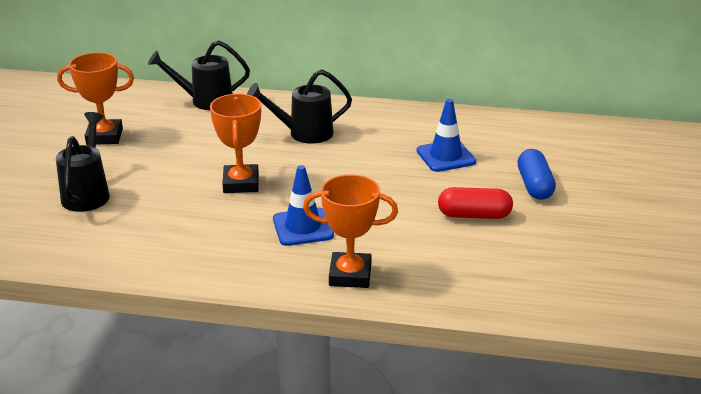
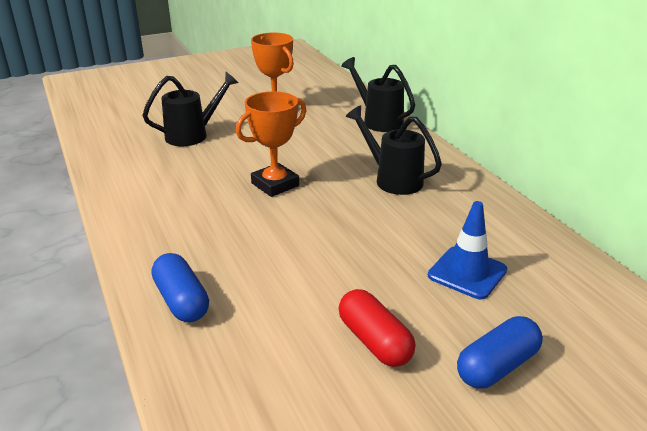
camera: 55 degrees right, 0 degrees up
(303, 227) = (238, 241): blue traffic cone -> none
(350, 275) = (181, 301): orange trophy -> blue capsule

